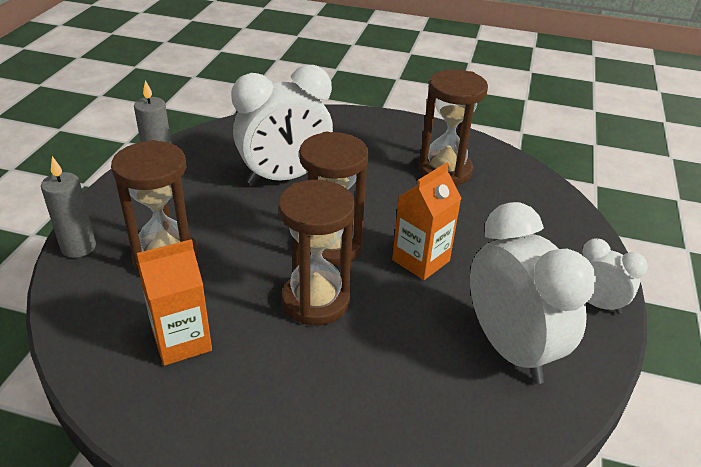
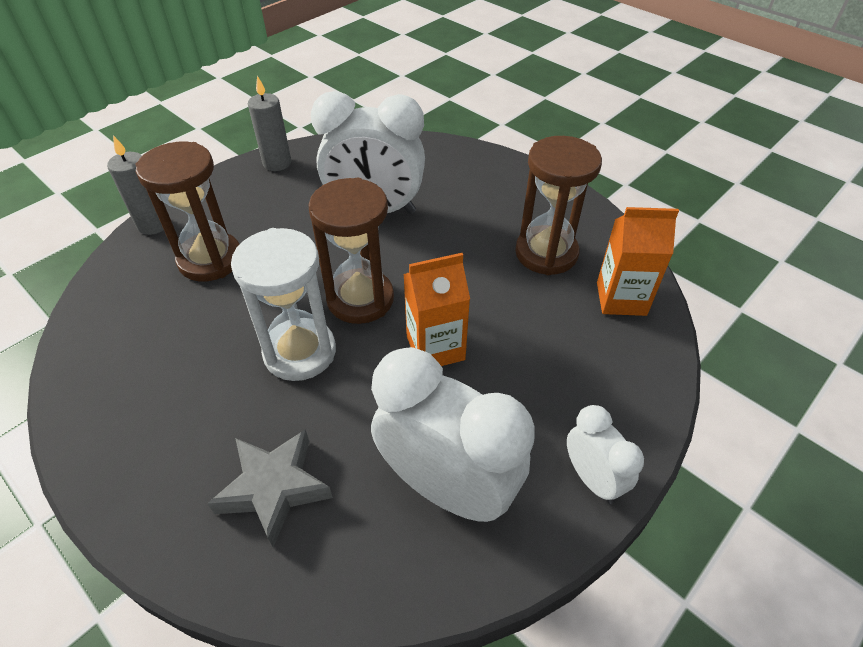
camera: 30 degrees right, 10 degrees up
(182, 341) = (160, 346): orange carton -> orange carton (621, 298)
(316, 301) = (300, 352): brown hourglass -> white hourglass
(384, 404) = (274, 488): none -> grey star
(510, 348) = (447, 487): white clock -> white clock turned 60 degrees counterclockwise

